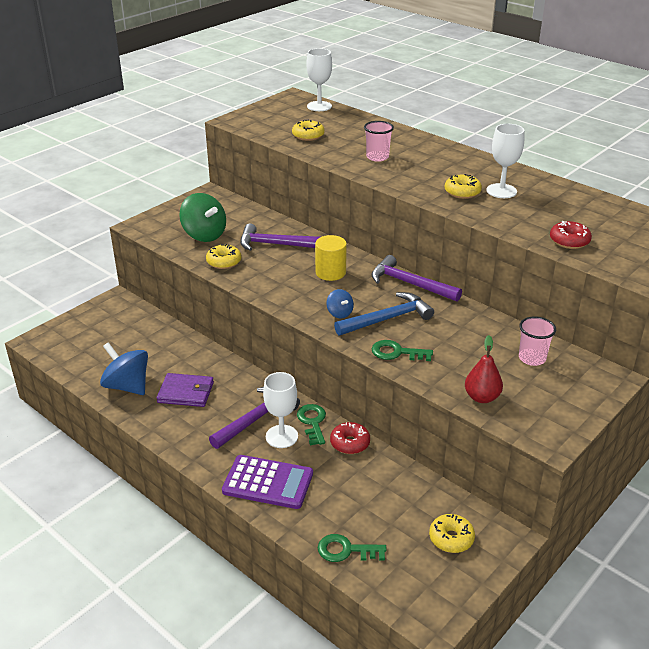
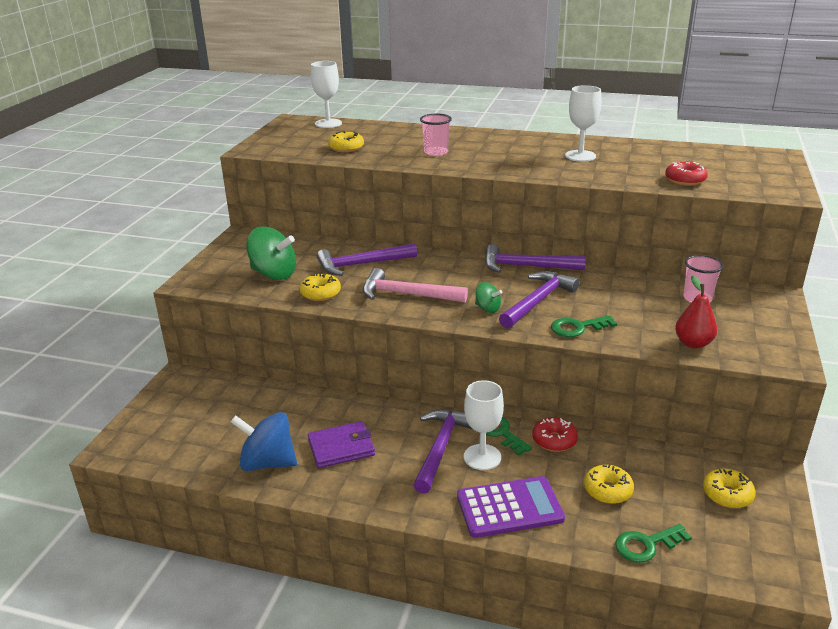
camera: 25 degrees left, 5 degrees down
(288, 281) = (407, 294): none -> pink hammer
(330, 272) = (441, 276): yellow cylinder -> none
(339, 313) = (487, 309): blue spinning top -> green spinning top
(387, 319) = (538, 301): blue hammer -> purple hammer
(462, 192) = (548, 163): yellow donut -> yellow donut (608, 490)

